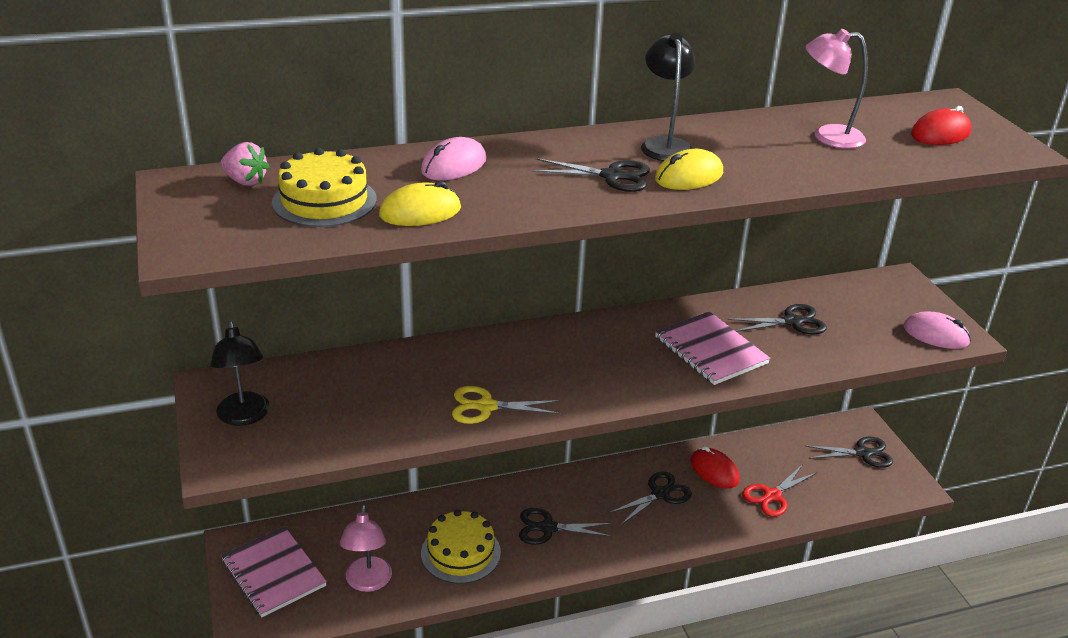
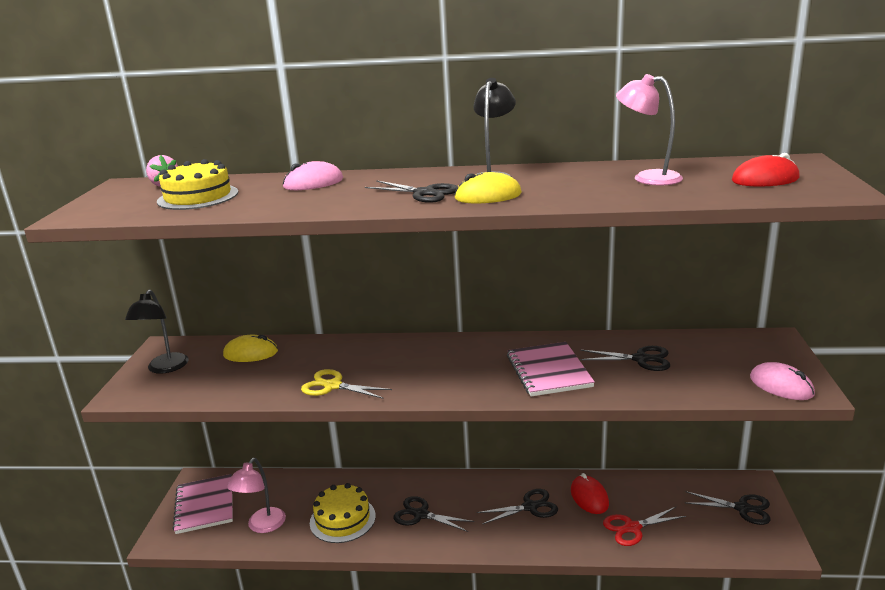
camera: 25 degrees right, 10 degrees down
(420, 212) = (252, 205): yellow mouse -> yellow mouse (250, 353)

